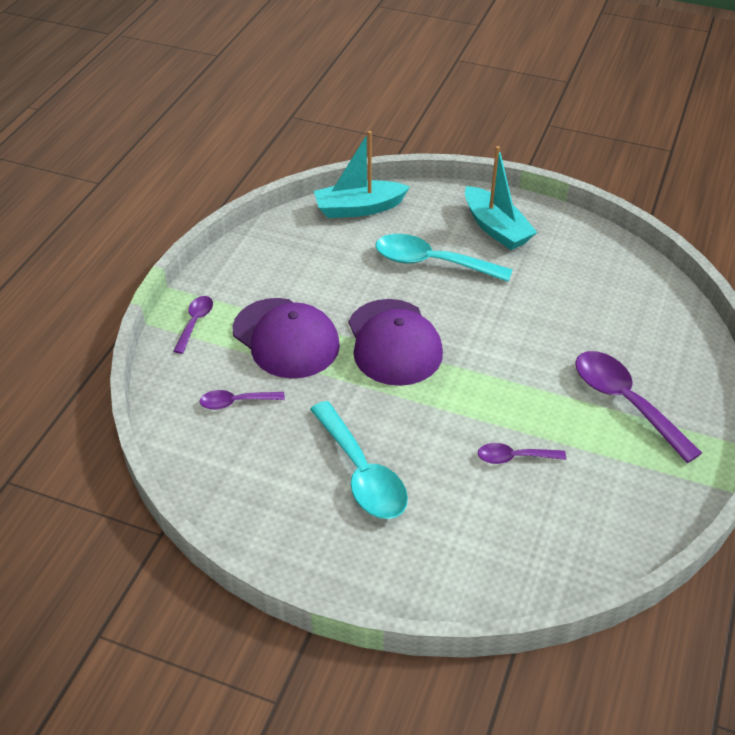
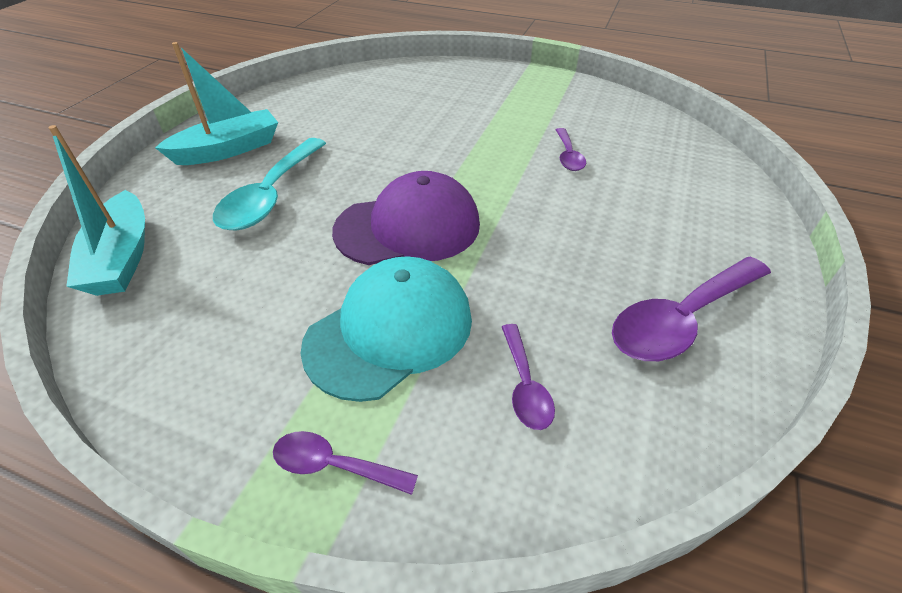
camera: 90 degrees left, 0 degrees up
(286, 338) = (390, 331): purple cap -> turquoise cap
(362, 473) = (619, 253): turquoise spoon -> none
(625, 402) = (491, 101): purple spoon -> purple spoon (681, 320)

